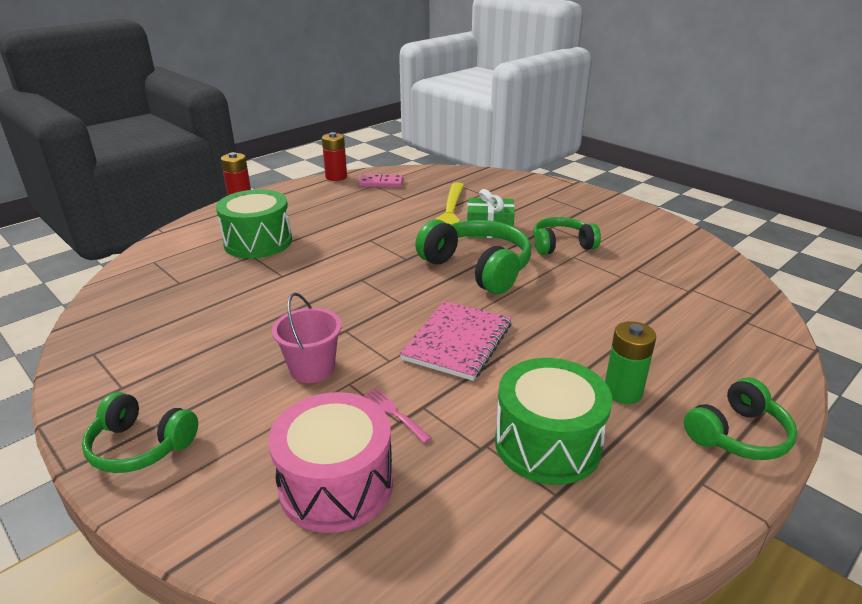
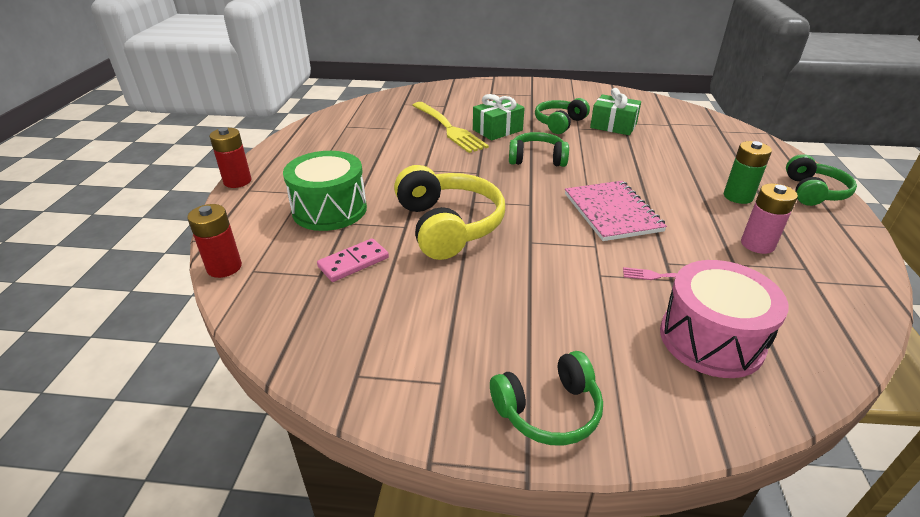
camera: 40 degrees left, 5 degrees up
(310, 289) = (448, 225): none -> yellow headphones
(312, 369) = (559, 279): pink bucket -> none
(336, 177) = (298, 130): red battery -> red battery (224, 267)
(381, 183) = (349, 122): pink domino -> pink domino (353, 262)
(477, 268) = (537, 159): green headphones -> green headphones, size x0.63
(547, 443) = (757, 244): green drum -> pink battery
(616, 268) = (613, 126): none -> green gift

